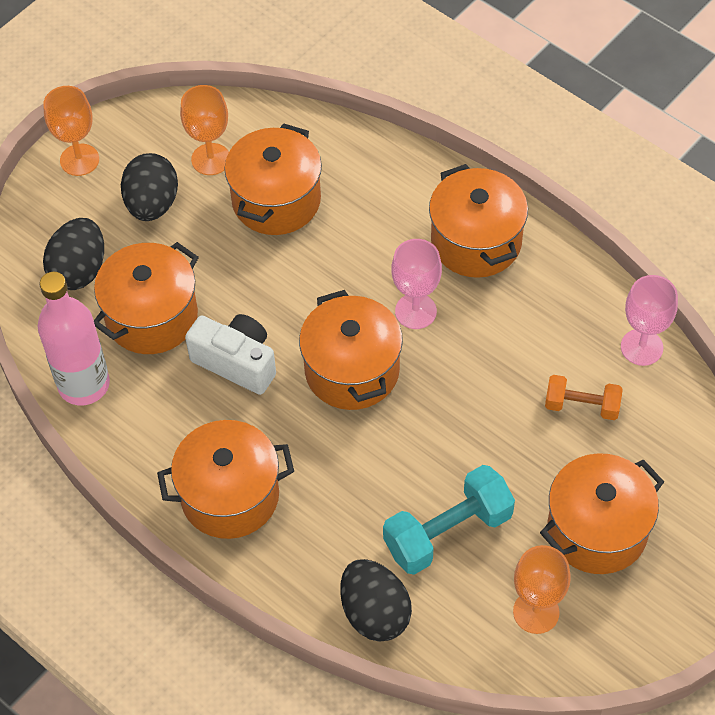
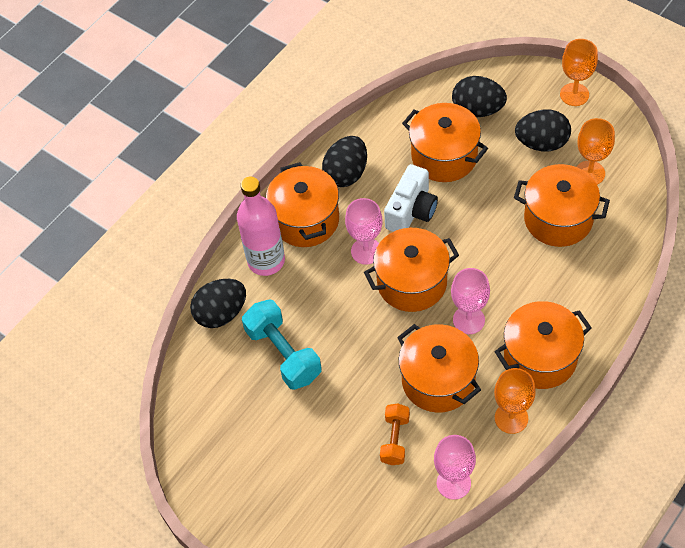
camera: 90 degrees right, 0 degrees up
(84, 384) = (385, 127): pink bottle -> pink bottle (266, 261)
(157, 439) = (346, 173): none -> black egg
(294, 421) = (366, 251): none -> pink goblet
(536, 612) = (223, 413): orange goblet -> orange goblet (511, 418)
(597, 530) = (289, 452): orange pot -> orange pot (438, 380)

